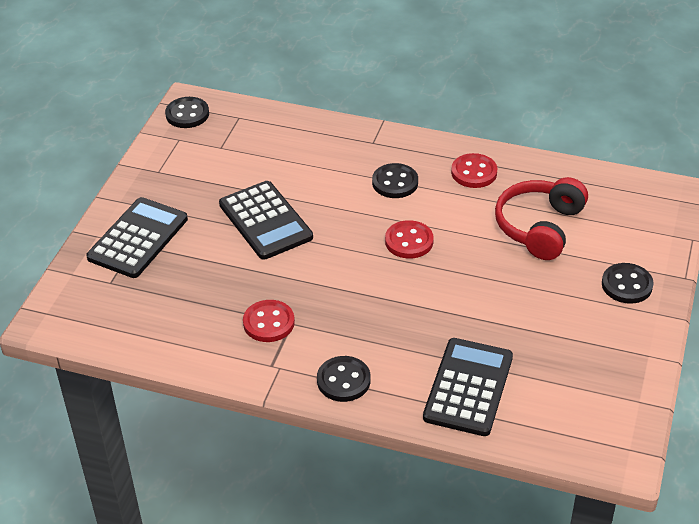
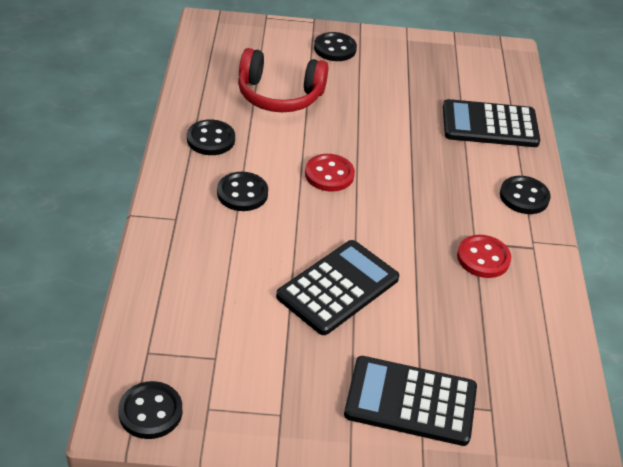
camera: 110 degrees left, 0 degrees up
(474, 172) = (211, 139): red button -> black button

